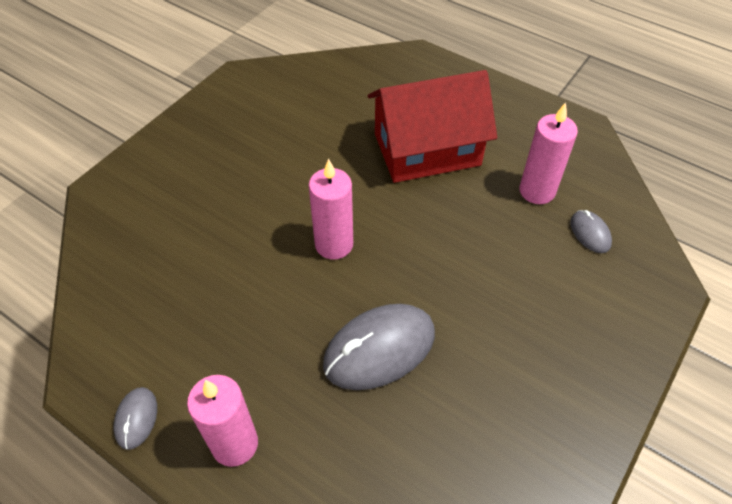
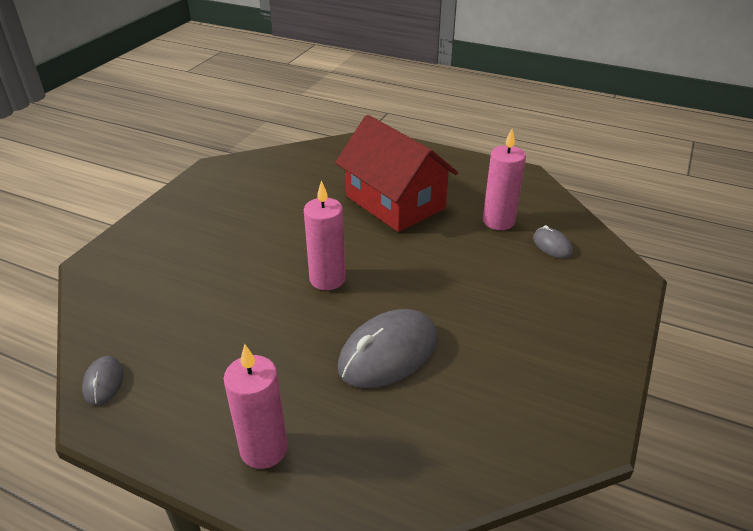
camera: 10 degrees left, 15 degrees down
(136, 419) = (158, 442): grey mouse -> grey mouse (103, 382)
(427, 149) = (395, 202): red house -> red house turned 75 degrees clockwise

